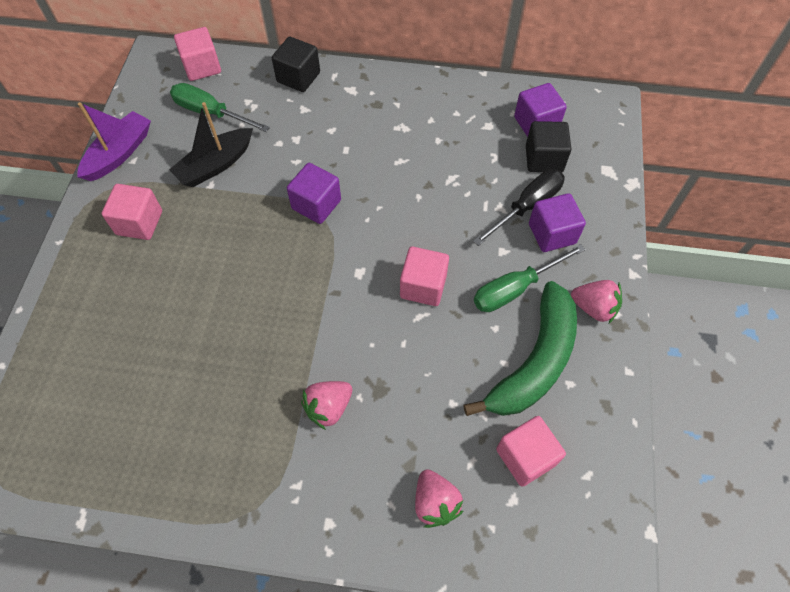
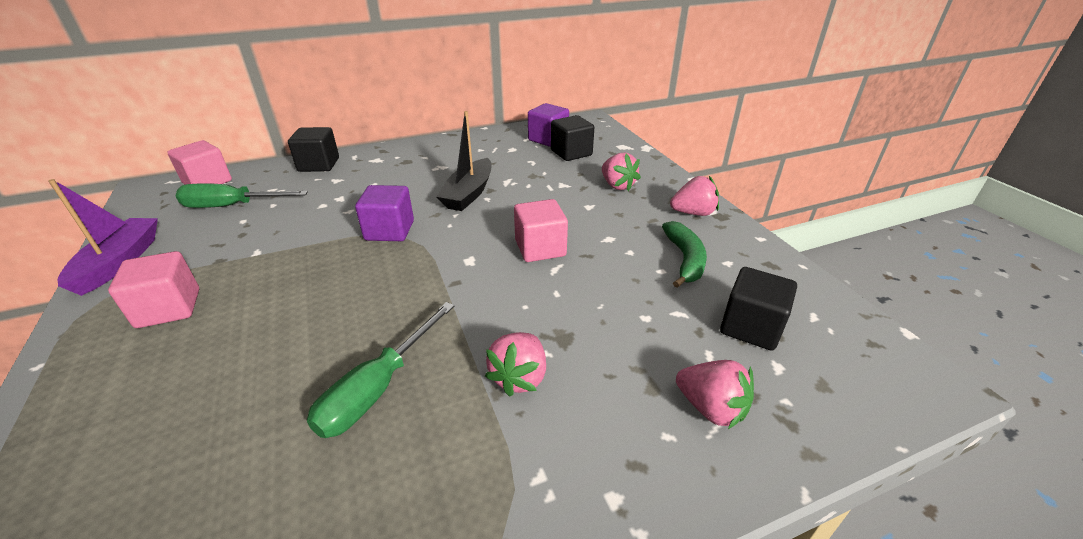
camera: 30 degrees left, 25 degrees down
(215, 165) = (255, 237): black boat -> black boat (469, 194)
(515, 289) = (621, 223): green screwdriver -> green screwdriver (378, 388)
(525, 457) = (751, 327): pink cube -> black cube
(527, 207) = (583, 178): black screwdriver -> none
(535, 361) = (685, 259): green banana -> green banana, size x0.58
(552, 233) = (617, 185): purple cube -> pink strawberry

